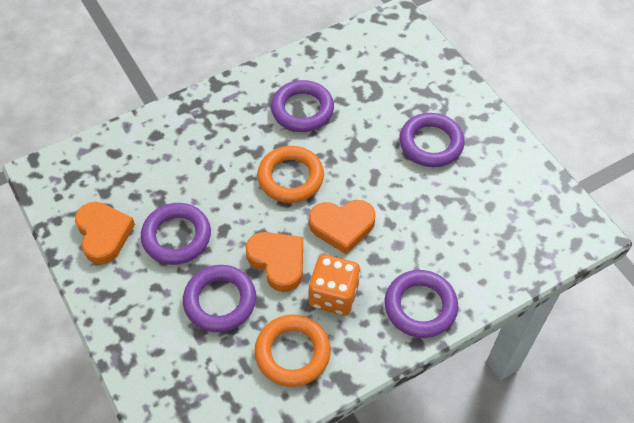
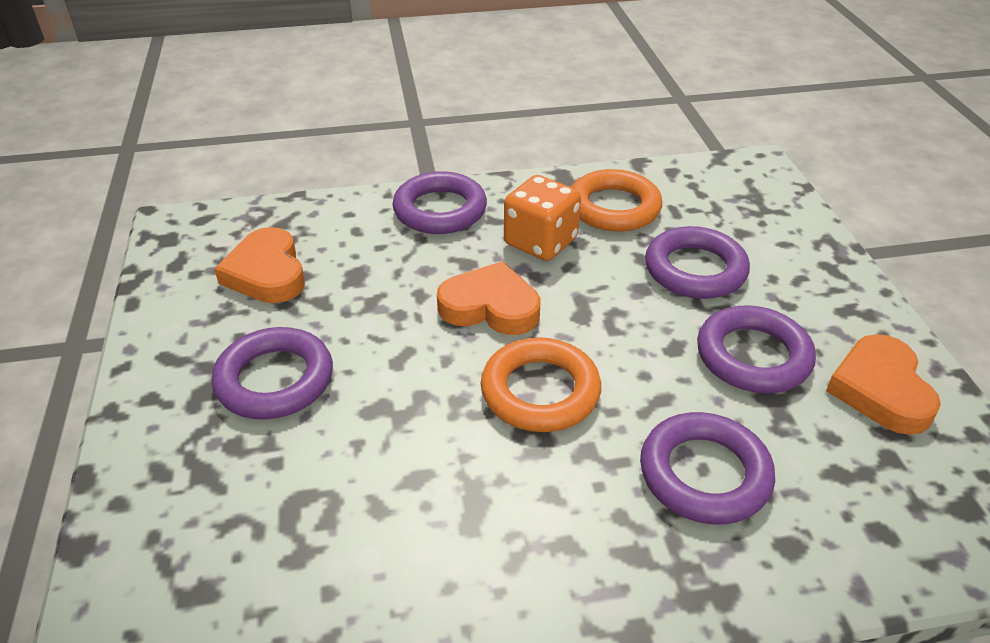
camera: 160 degrees left, 15 degrees down
(278, 262) = (602, 290): orange heart -> orange heart (266, 273)
(302, 110) = (464, 509): purple ring -> purple ring (704, 474)

